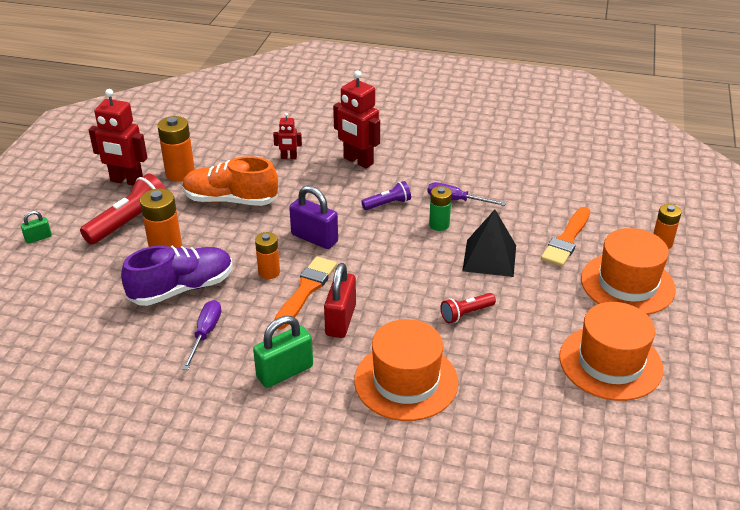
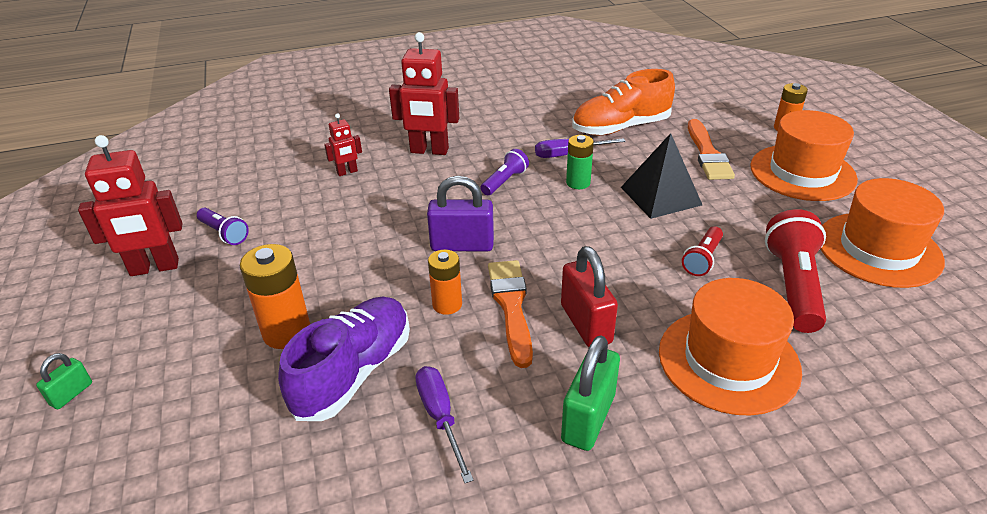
camera: 30 degrees left, 0 degrees up
(130, 222) = (203, 317): red flashlight -> red flashlight (793, 285)
(180, 173) = (224, 233): orange battery -> purple flashlight
(230, 200) = (319, 241): orange shoe -> orange shoe (620, 128)

